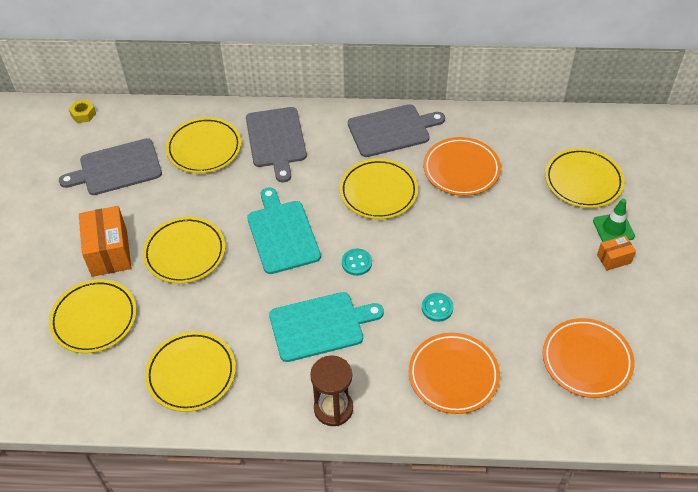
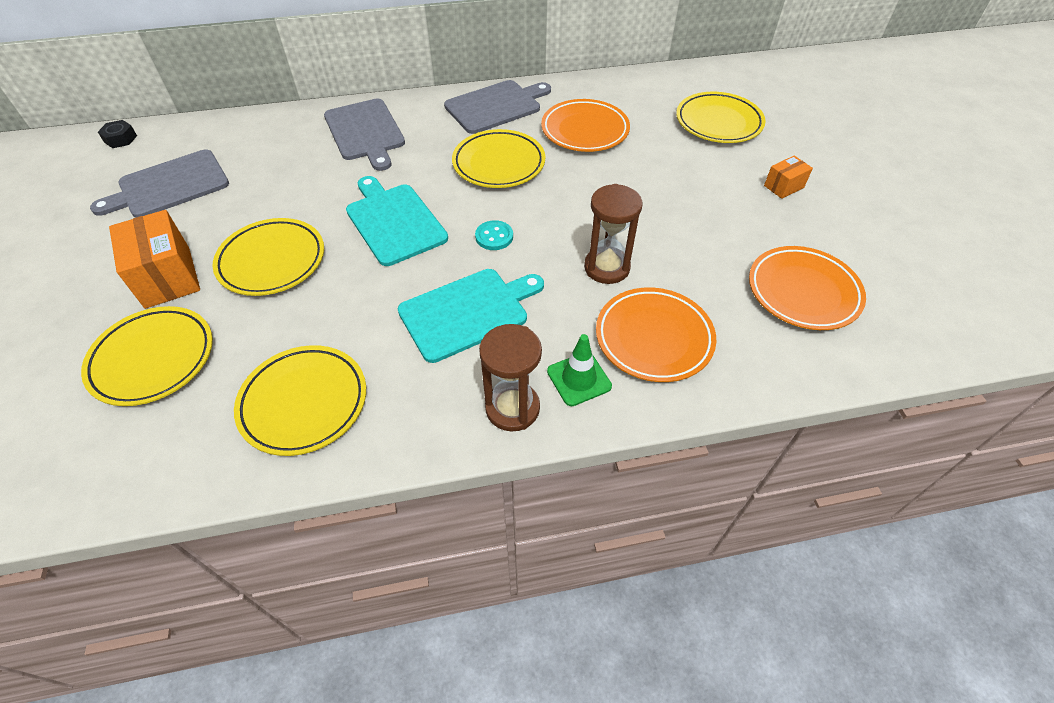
camera: 15 degrees left, 0 degrees up
(83, 114) = (120, 139): yellow nut -> black nut
(204, 148) = (279, 151): yellow plate -> none
(437, 308) = (606, 267): turquoise button -> brown hourglass
(613, 228) = (769, 159): green traffic cone -> green traffic cone (579, 379)

